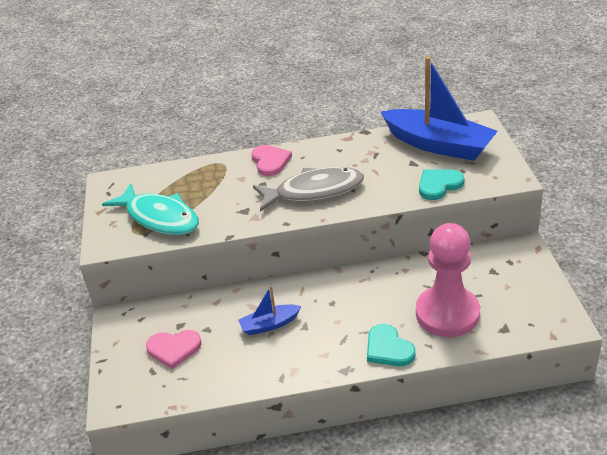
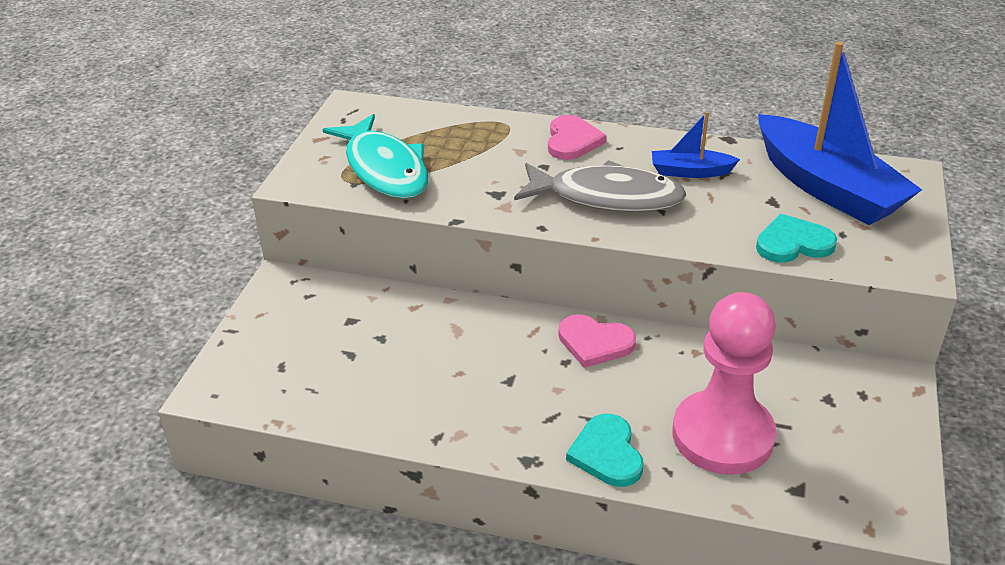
camera: 20 degrees right, 0 degrees up
(174, 349) = (324, 348): pink heart -> pink heart (595, 343)
(269, 325) = (464, 361): blue boat -> blue boat (690, 171)

